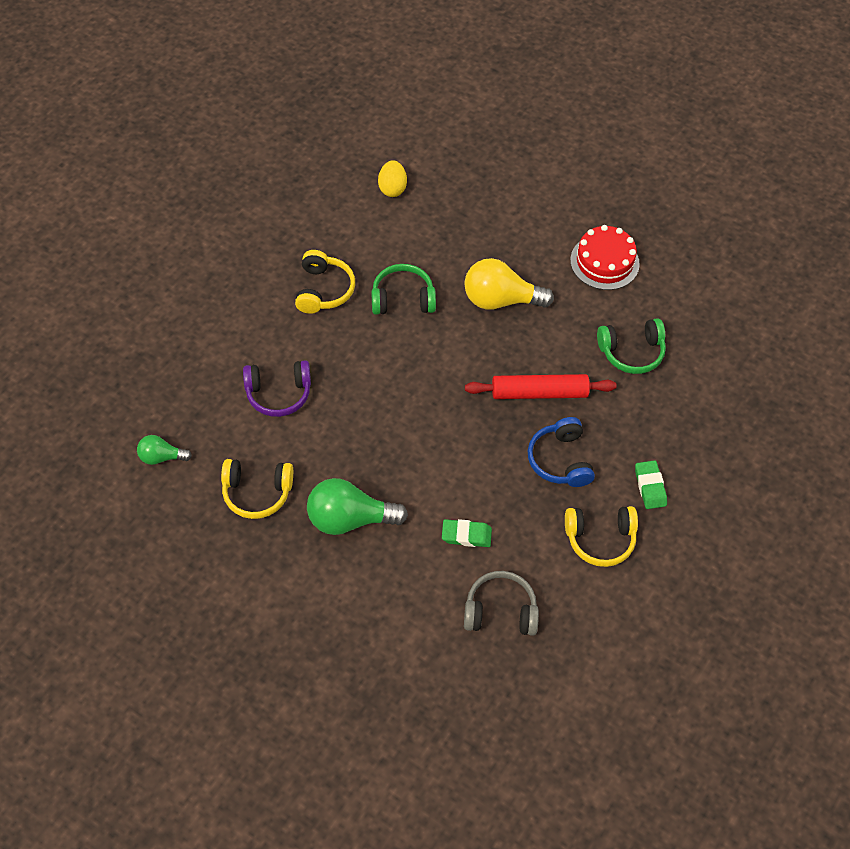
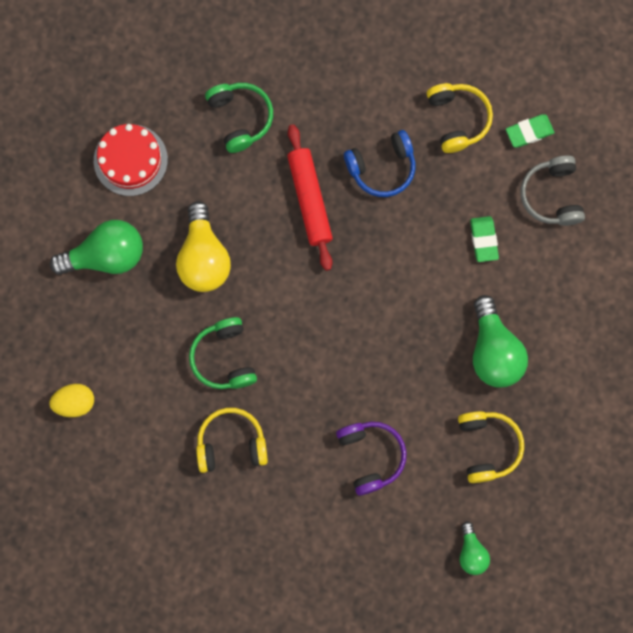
camera: 100 degrees left, 20 degrees up
(518, 230) = (106, 256): none -> green light bulb
(650, 486) = (391, 82): green eraser -> green eraser (529, 132)

